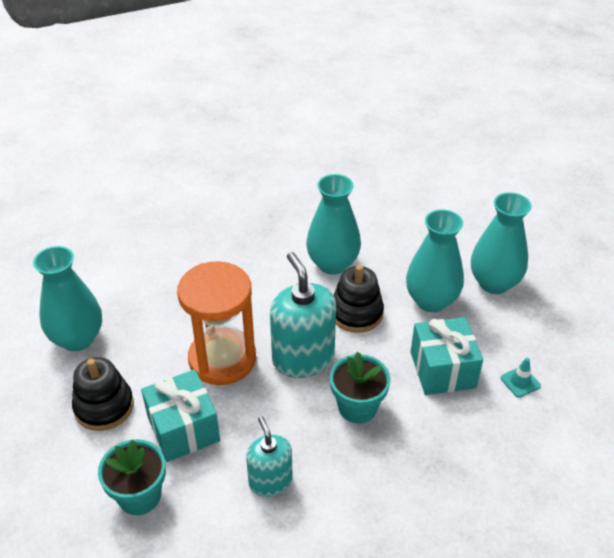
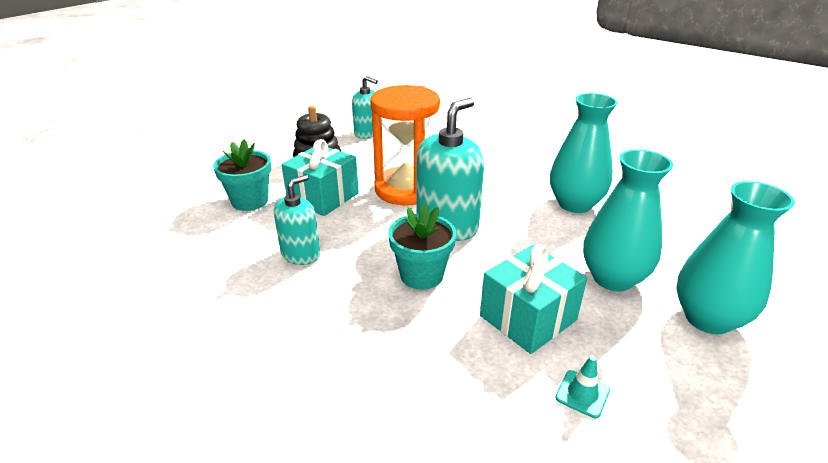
camera: 60 degrees right, 10 degrees down
(77, 338) = (367, 133): turquoise vase -> turquoise soap dispenser
(356, 313) = (534, 236): black stacking toy -> none

